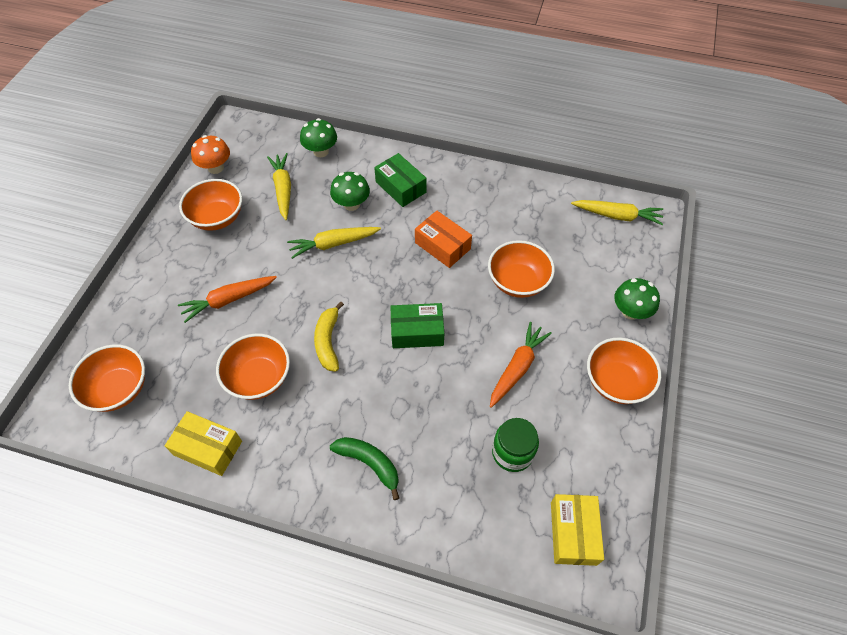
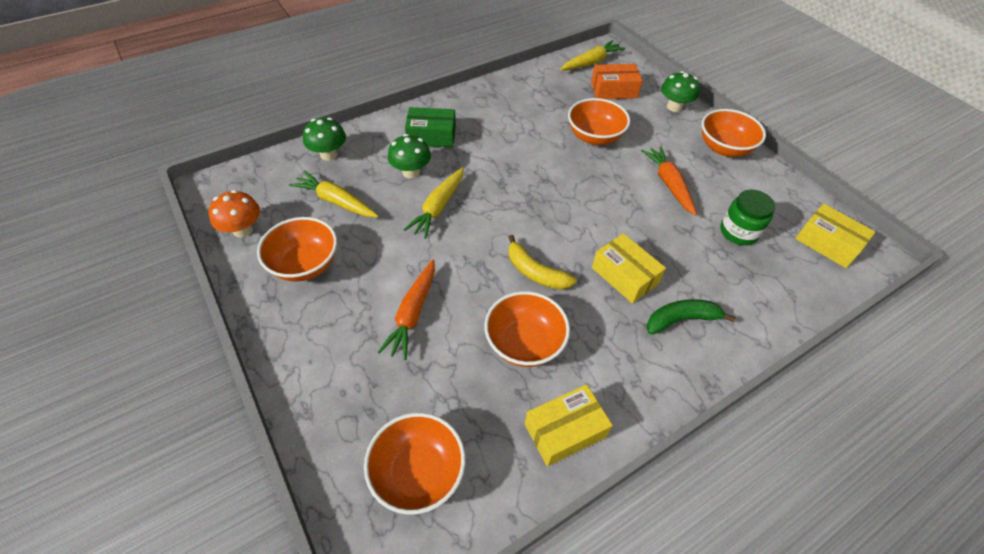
camera: 50 degrees left, 5 degrees down
(379, 399) = (624, 276): none -> yellow box
(417, 331) = (582, 214): green box -> none
(442, 246) = (517, 151): orange box -> orange box (614, 90)

